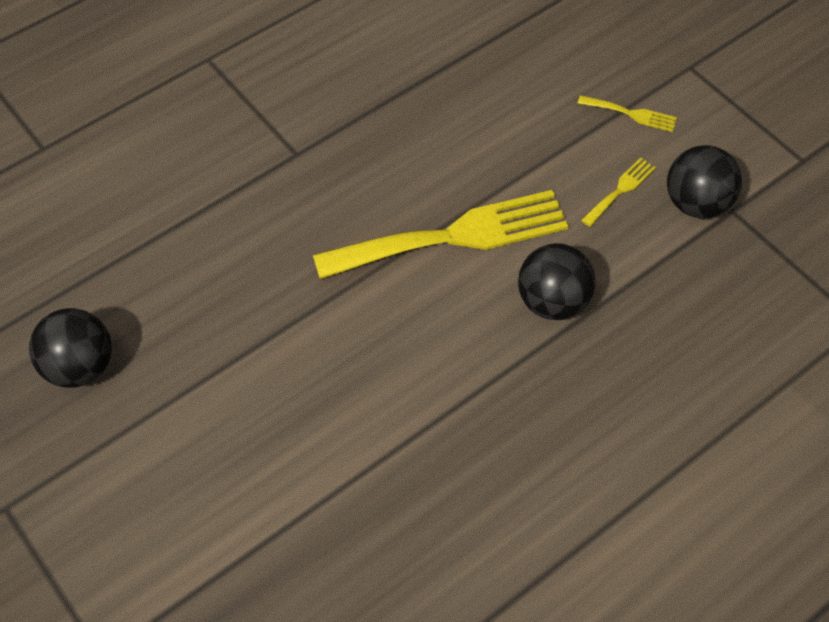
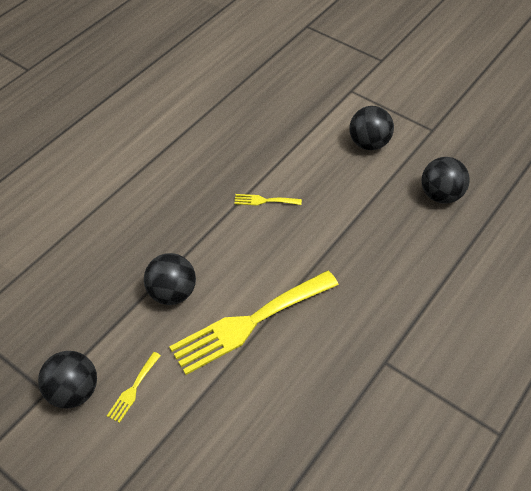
camera: 165 degrees right, 5 degrees down
(138, 504) = (369, 143): none -> black ball
(631, 114) = (129, 467): yellow fork -> yellow fork (264, 201)

